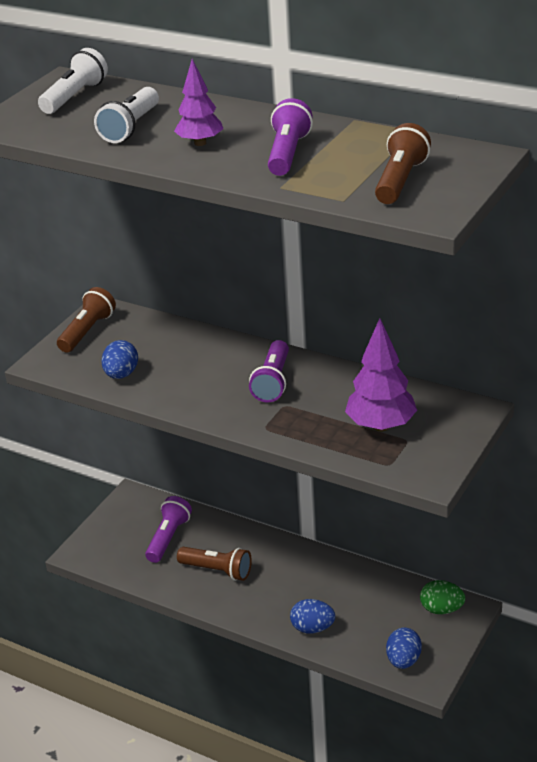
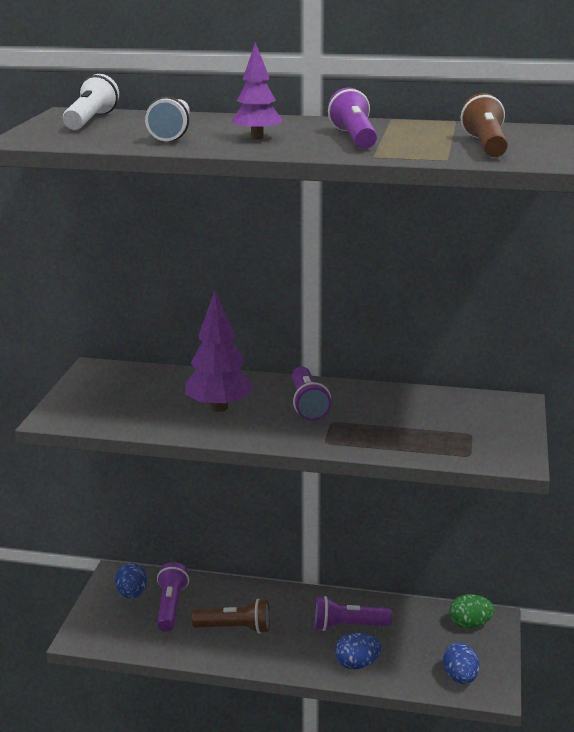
camera: 20 degrees left, 10 degrees down
(87, 331) = (89, 386): brown flashlight -> none
(121, 374) = (147, 417): blue egg -> blue egg (132, 594)
(322, 588) = (348, 626): none -> purple flashlight
(381, 426) = (438, 425): purple tree -> purple tree (219, 407)

